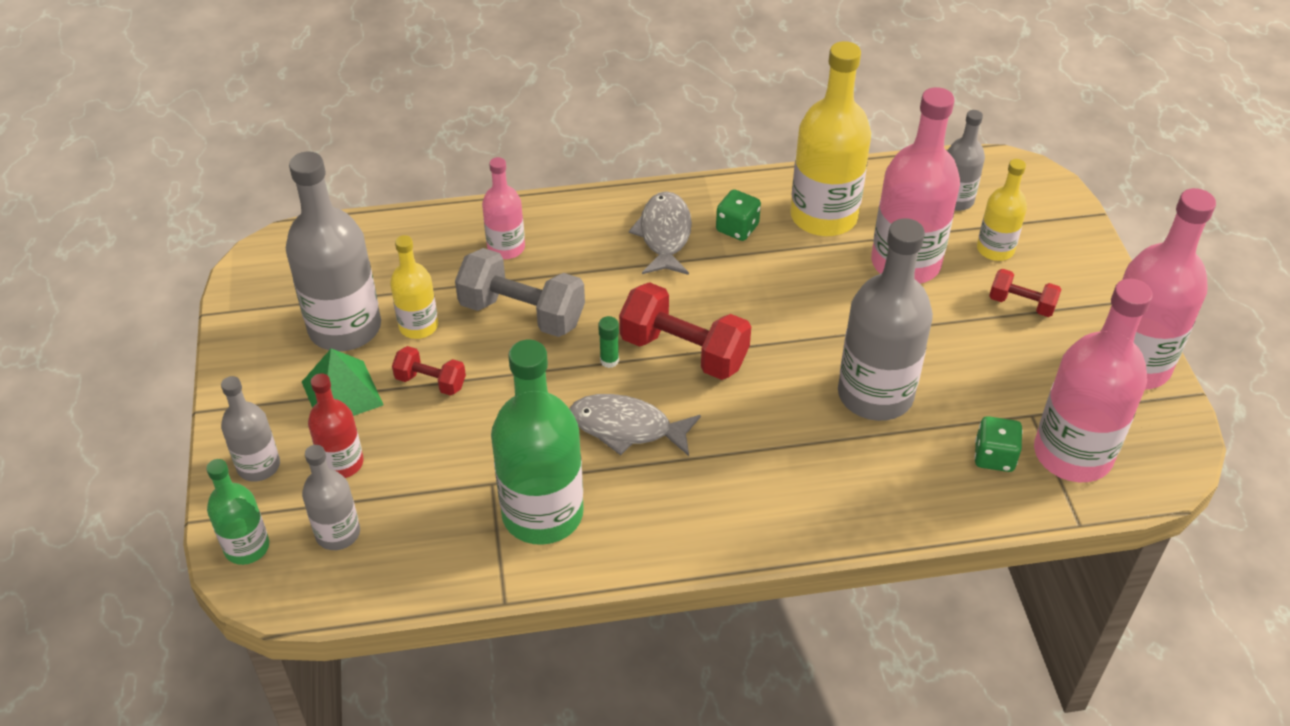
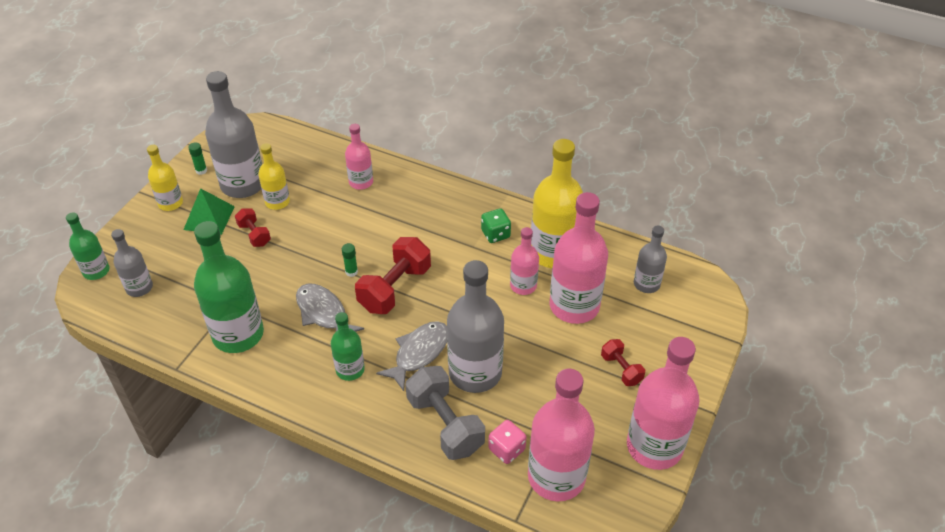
camera: 35 degrees right, 0 degrees up
(258, 466) = (139, 234): grey bottle -> none
(263, 339) = (201, 170): none -> green glue stick
(342, 463) = (175, 253): red bottle -> none
(522, 313) = (334, 222): grey dumbbell -> grey dumbbell (445, 424)
(664, 235) = (451, 217): grey fish -> grey fish (419, 353)
(684, 351) = (395, 288): red dumbbell -> red dumbbell turned 60 degrees clockwise
(729, 474) = (350, 369): none -> green bottle
(828, 270) = (523, 285): none -> pink bottle
(994, 457) = (506, 449): green dice -> pink dice
(995, 249) = (640, 327): yellow bottle -> yellow bottle (170, 203)

